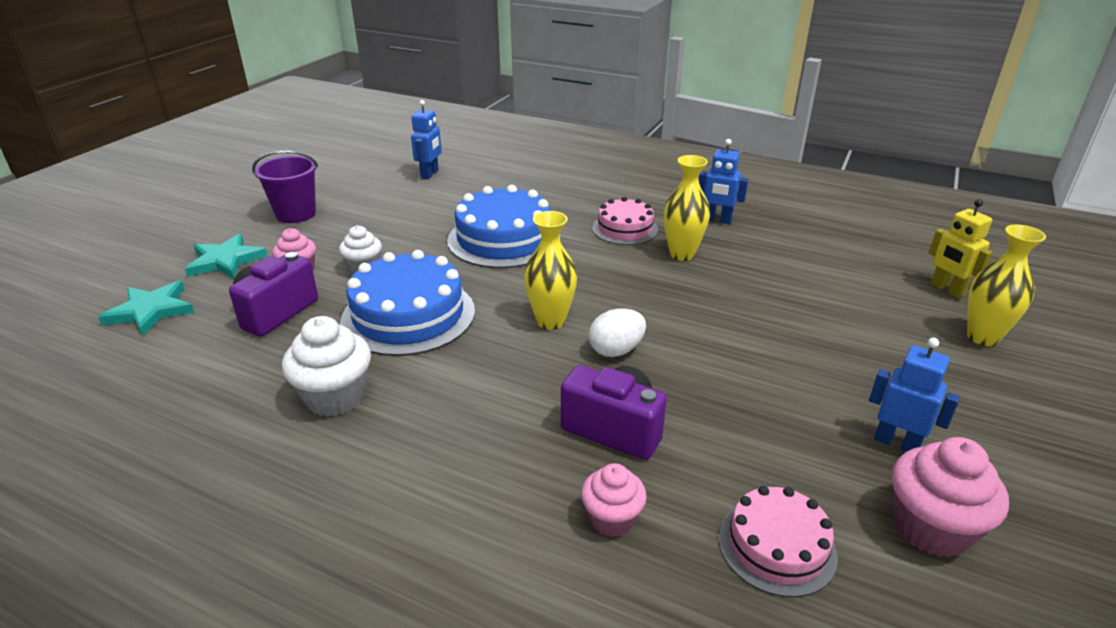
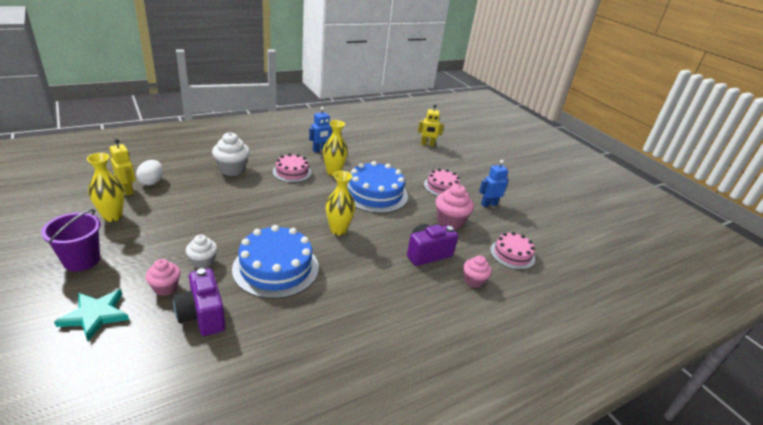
camera: 60 degrees left, 0 degrees up
(151, 311) = (112, 375): turquoise star -> none
(335, 397) = (318, 323): white cupcake -> white cupcake (232, 169)
(430, 174) = (128, 190): blue robot -> yellow robot
(504, 239) = (247, 205): blue cake -> blue cake (375, 194)
(616, 350) = (380, 226): white egg -> white egg (152, 182)
(843, 362) = (442, 187): none -> pink cake
(931, 528) = (526, 223): pink cupcake -> pink cupcake (450, 222)
(982, 337) = (457, 157): yellow vase -> yellow vase (112, 216)

